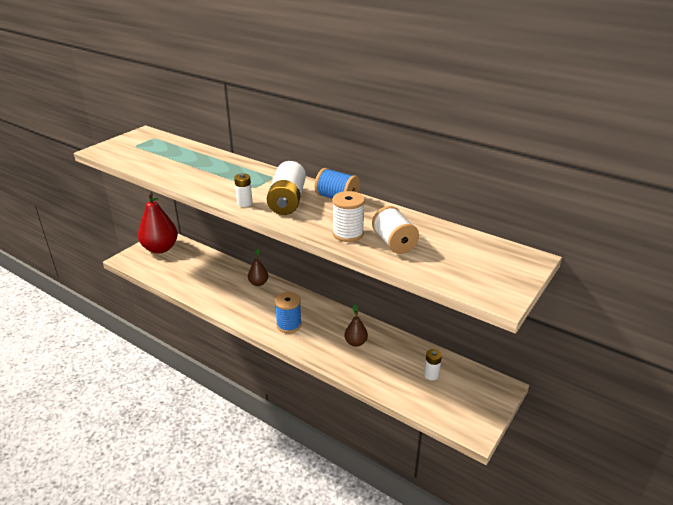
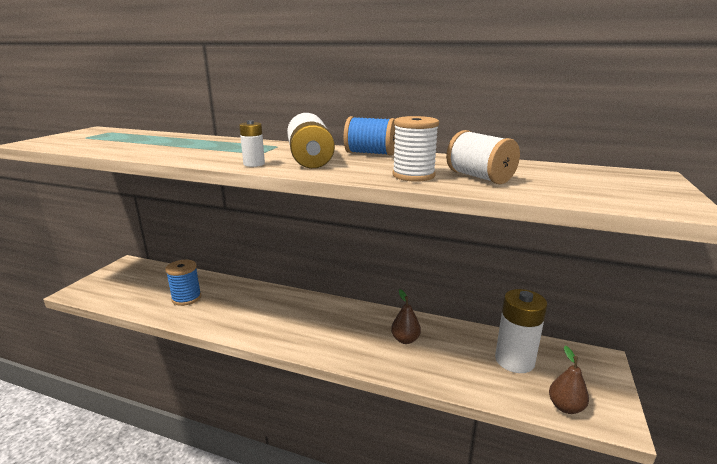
camera: 15 degrees left, 10 degrees down
(160, 248) = (124, 275): red pear -> none
(258, 283) = (259, 294): brown pear -> brown pear (565, 407)
(289, 325) = (314, 333): blue spool -> blue spool (186, 298)
(431, 375) = (514, 360): white battery -> white battery, size x2.00

